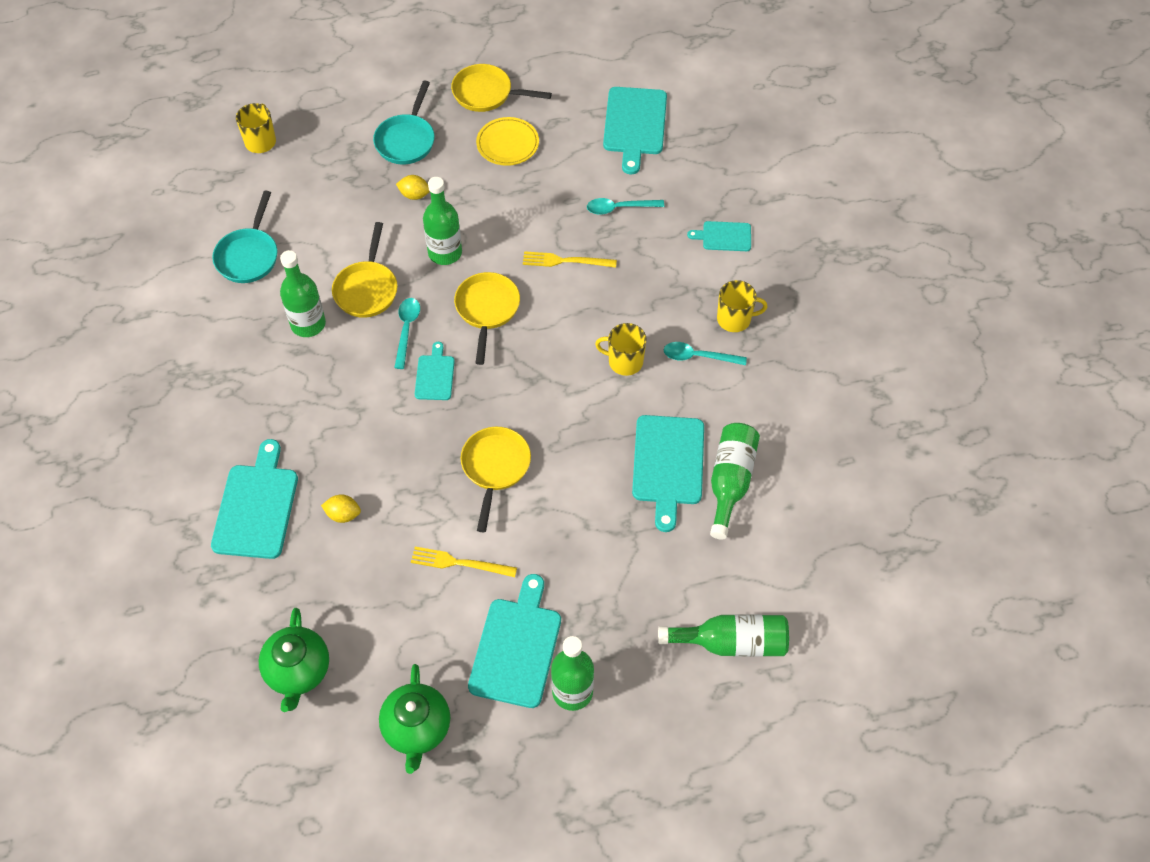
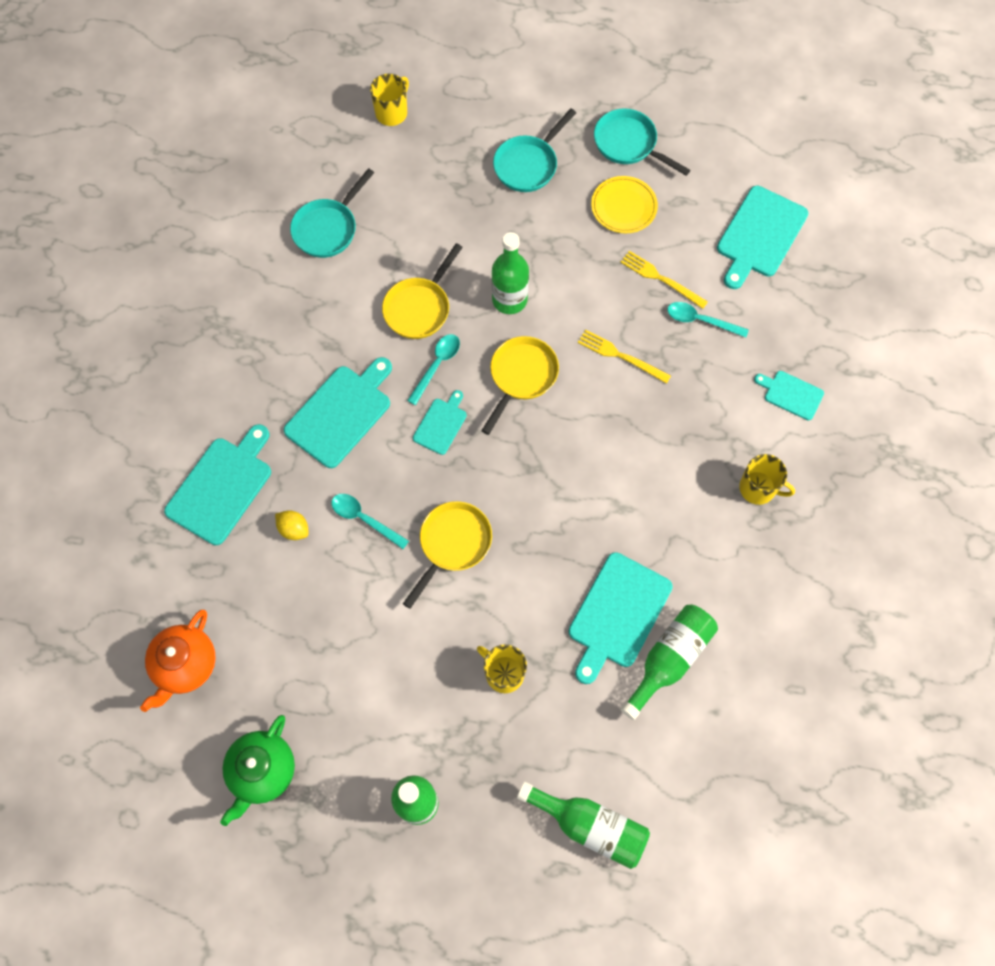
camera: 25 degrees right, 10 degrees up
(298, 671) = (185, 665): green teapot -> orange teapot
(308, 324) = (350, 321): green bottle -> none
(414, 195) = (509, 226): yellow lemon -> none
(459, 563) = (375, 626): yellow fork -> yellow fork (661, 279)
(486, 93) = (628, 144): yellow pan -> turquoise pan
(516, 647) = (387, 734): turquoise cutting board -> turquoise cutting board (341, 413)
(624, 361) = (627, 487): yellow mug -> yellow mug (503, 673)
(698, 356) = (702, 513): turquoise spoon -> turquoise spoon (364, 519)

